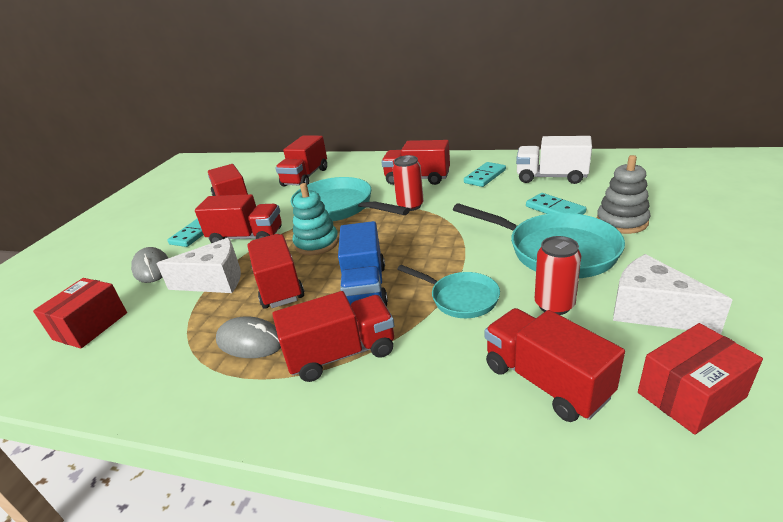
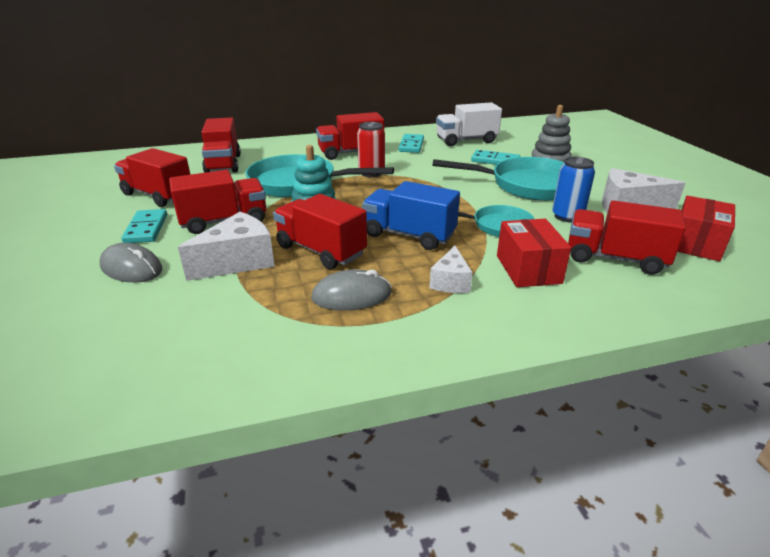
camera: 35 degrees left, 0 degrees up
(90, 326) = (121, 334): red box -> red box (528, 269)
(341, 354) = (451, 282): red truck -> white cheese
(365, 288) = (409, 235): blue truck -> blue truck turned 150 degrees clockwise
(554, 305) = (567, 216): red can -> blue can

